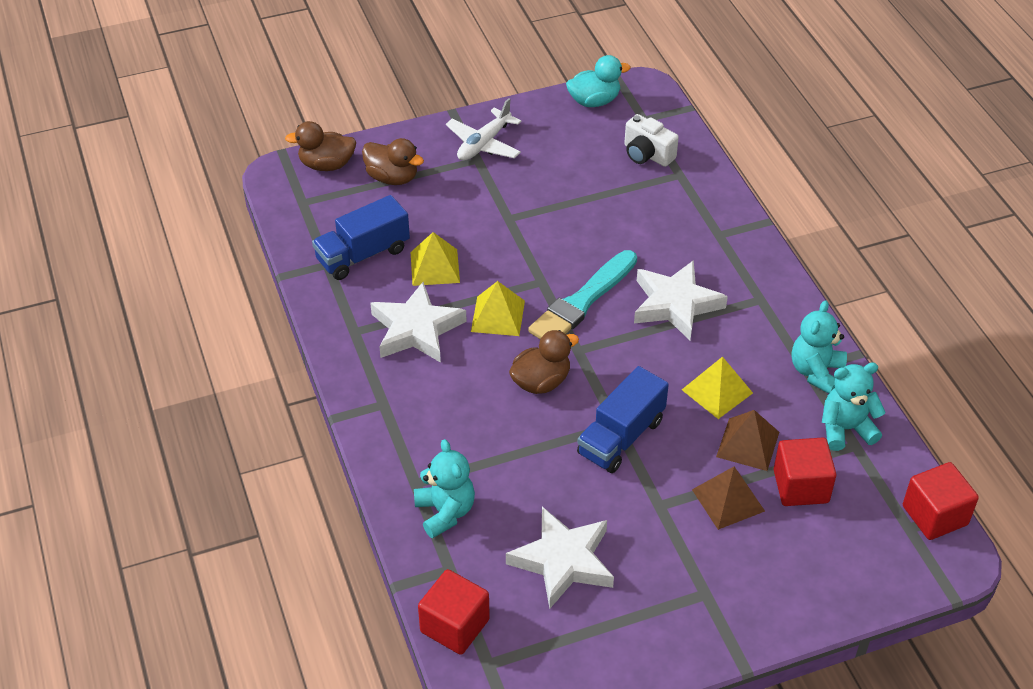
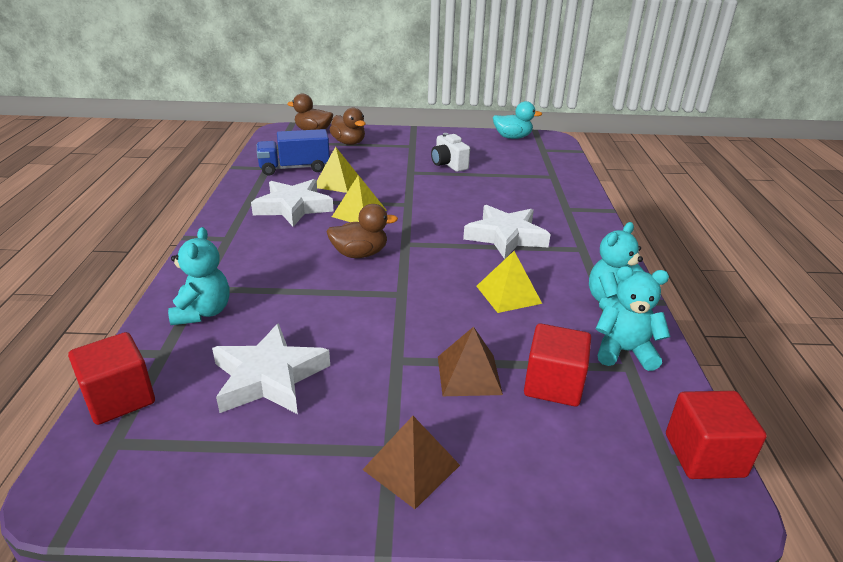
camera: 20 degrees right, 15 degrees down
(484, 144) = (422, 141): white plane -> none
(582, 301) = (431, 219): turquoise brush -> none
(621, 437) = (398, 303): blue truck -> none
(647, 154) = (534, 164): white camera -> white camera (448, 164)
(748, 444) = (516, 337): brown pyramid -> brown pyramid (411, 467)

